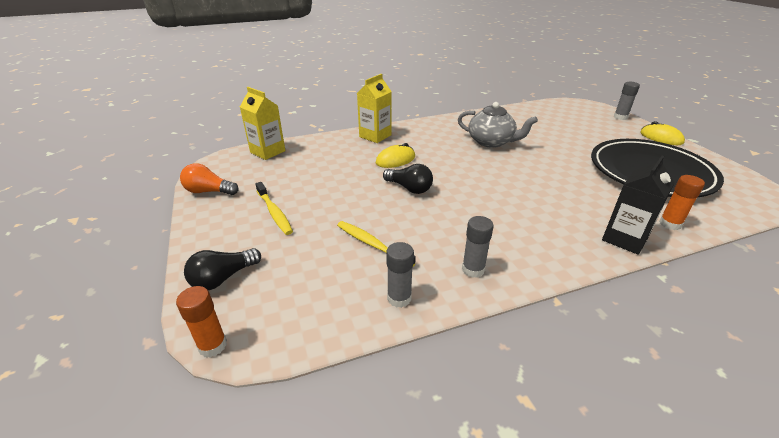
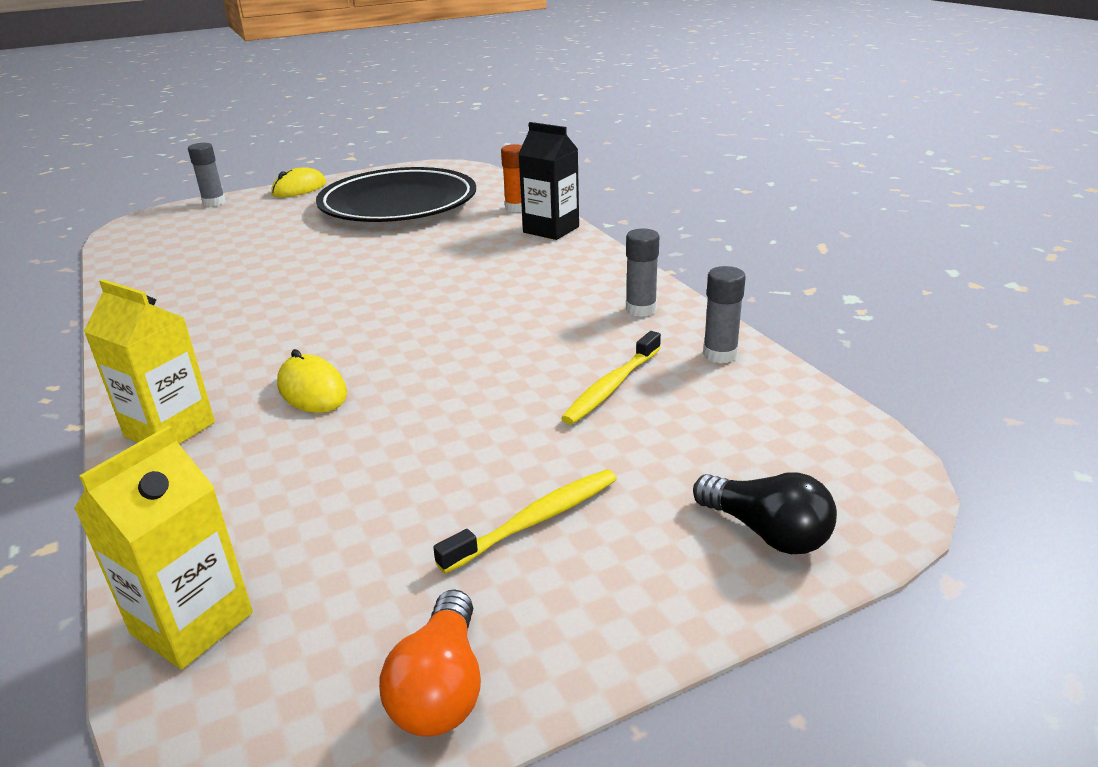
camera: 95 degrees left, 5 degrees down
(212, 345) = (905, 495): orange glue stick -> none
(409, 188) = (433, 366): black light bulb -> none
(491, 142) = (264, 297): grey teapot -> none

